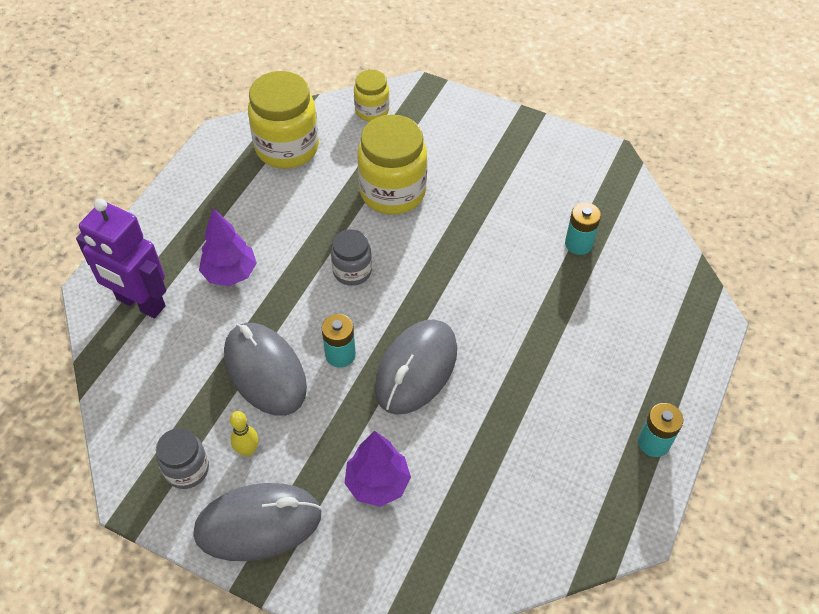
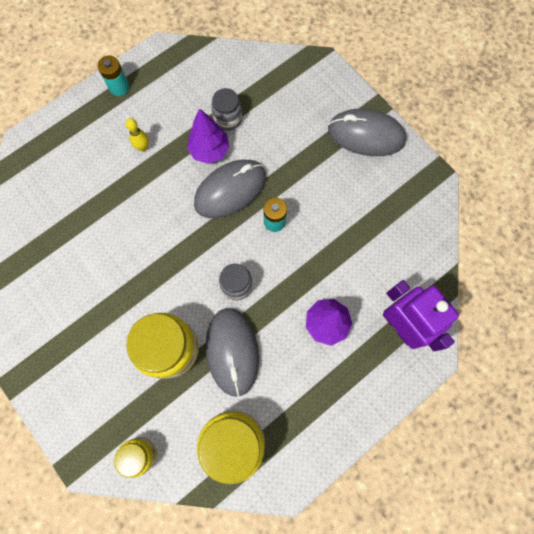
camera: 155 degrees left, 20 degrees up
(187, 469) = (398, 184): grey jar -> grey jar (228, 119)
(248, 450) = (358, 181): yellow bowling pin -> yellow bowling pin (143, 147)
(265, 371) = (328, 230): grey mouse -> grey mouse (232, 351)
(377, 483) = (288, 129): purple tree -> purple tree (209, 150)
(578, 244) = (64, 237): turquoise battery -> none

